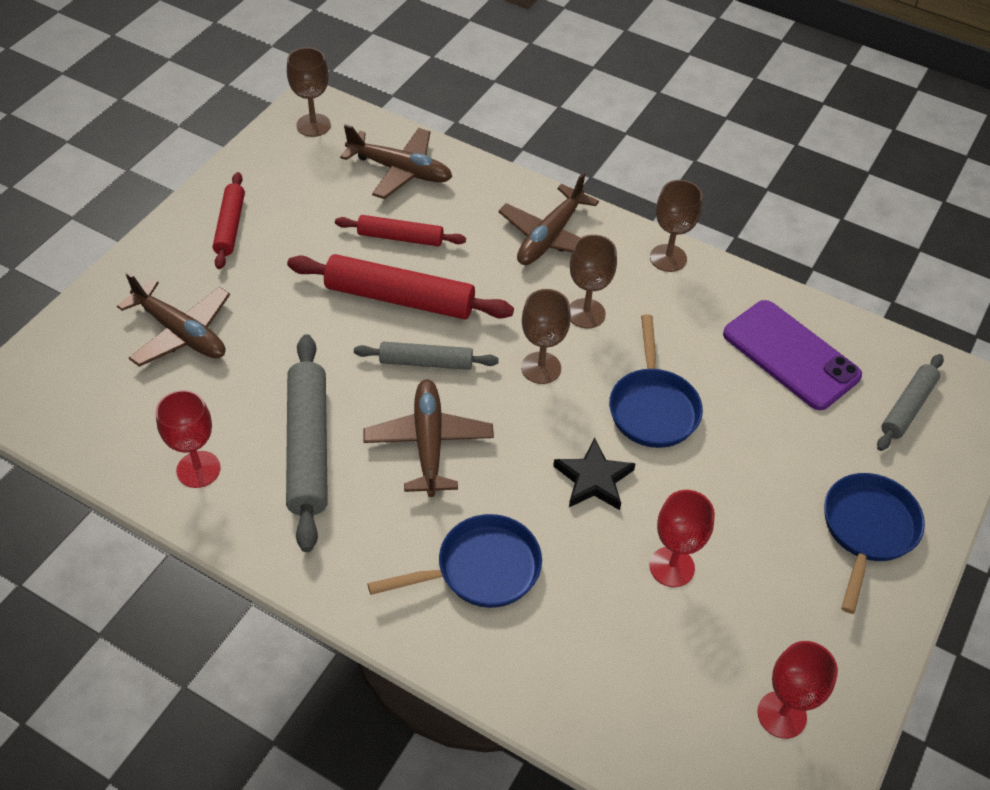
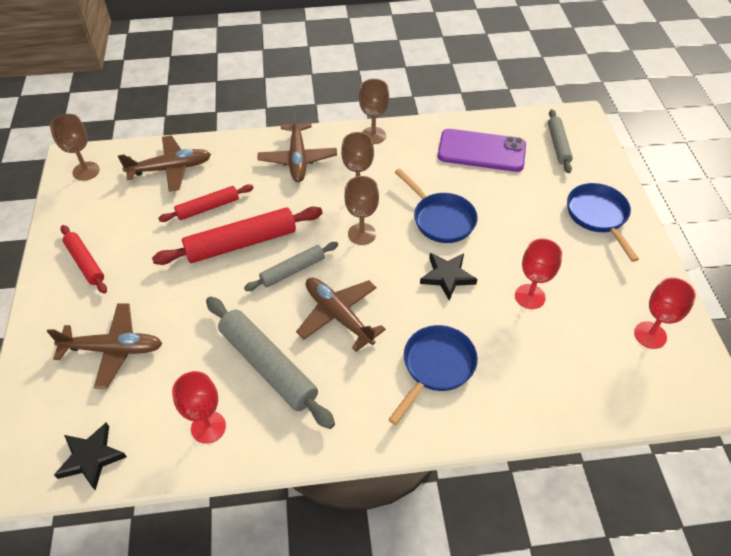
camera: 35 degrees left, 0 degrees up
(75, 425) = (91, 458): none -> black star

